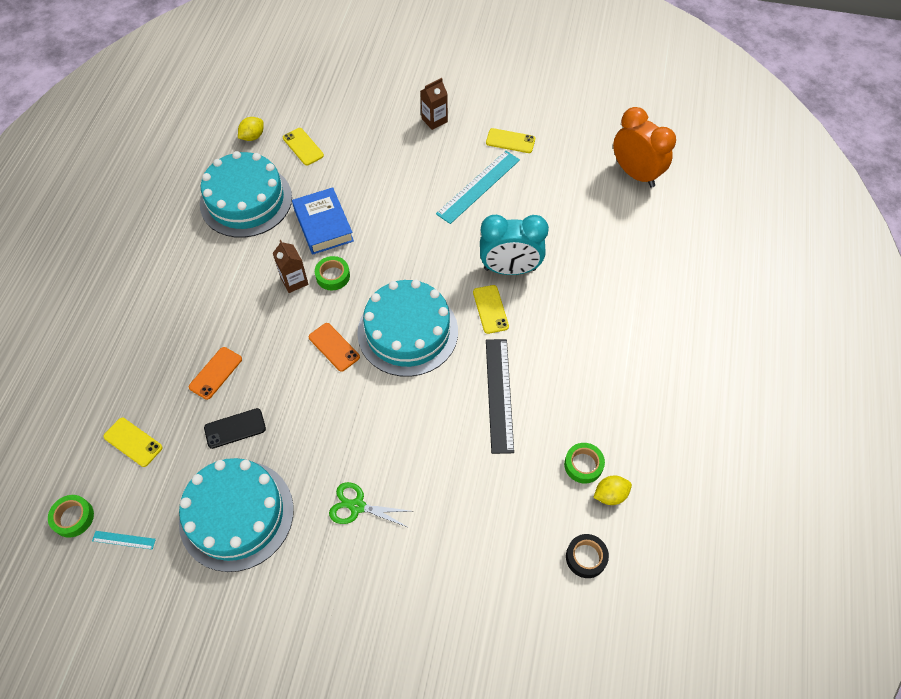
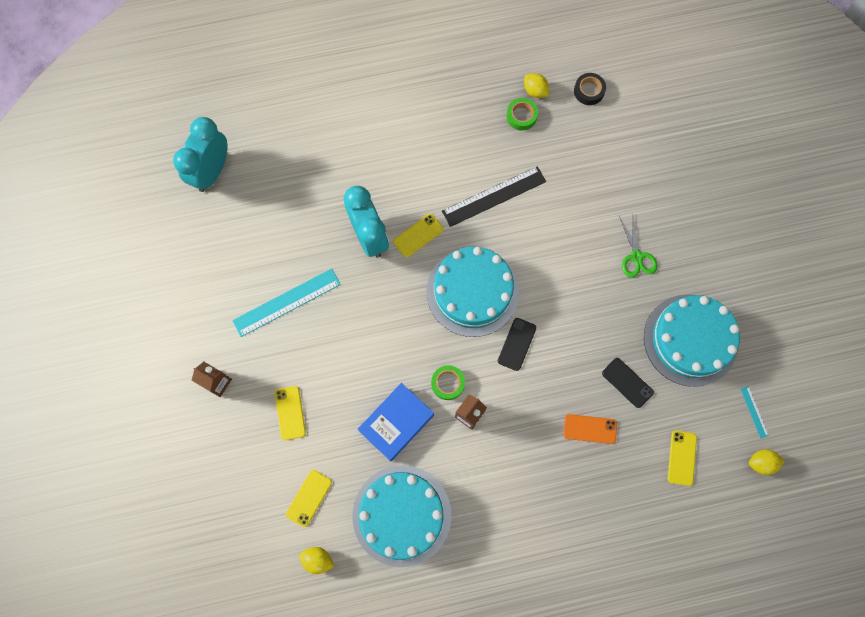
camera: 115 degrees left, 15 degrees up
(73, 517) = (761, 463): green tape -> yellow lemon
(334, 347) = (516, 344): orange phone -> black phone
(478, 186) = (287, 302): turquoise ruler -> turquoise ruler turned 45 degrees counterclockwise
(510, 141) = (216, 297): yellow phone -> yellow phone (290, 413)
(635, 174) = (212, 171): orange clock -> turquoise clock

